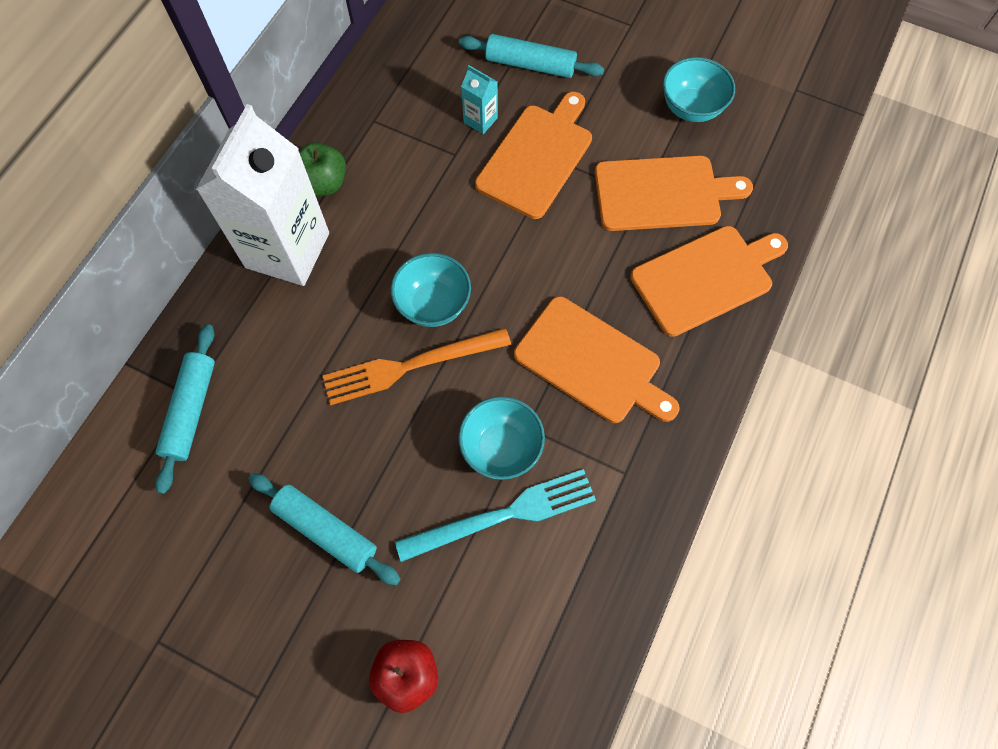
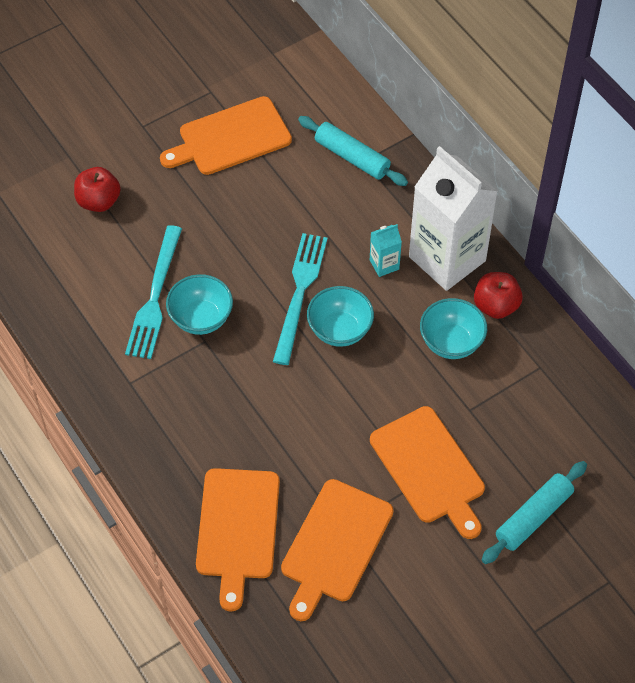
camera: 120 degrees right, 10 degrees down
(323, 183) = (496, 306): green apple -> red apple
(326, 530) = (216, 197): turquoise rolling pin -> none
(410, 366) = (300, 293): orange fork -> turquoise fork
(480, 120) = (494, 446): turquoise carton -> turquoise carton (384, 264)
(592, 362) = (223, 408): orange cutting board -> orange cutting board (231, 138)
(691, 108) = (407, 624): turquoise bowl -> turquoise bowl (451, 342)

